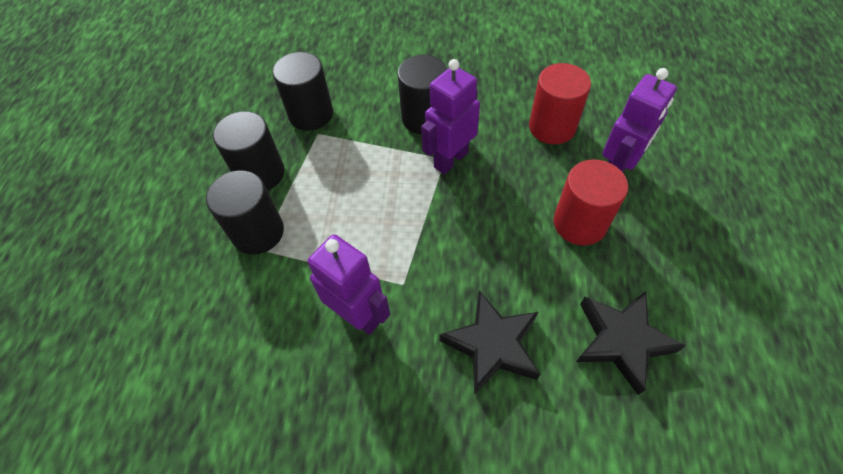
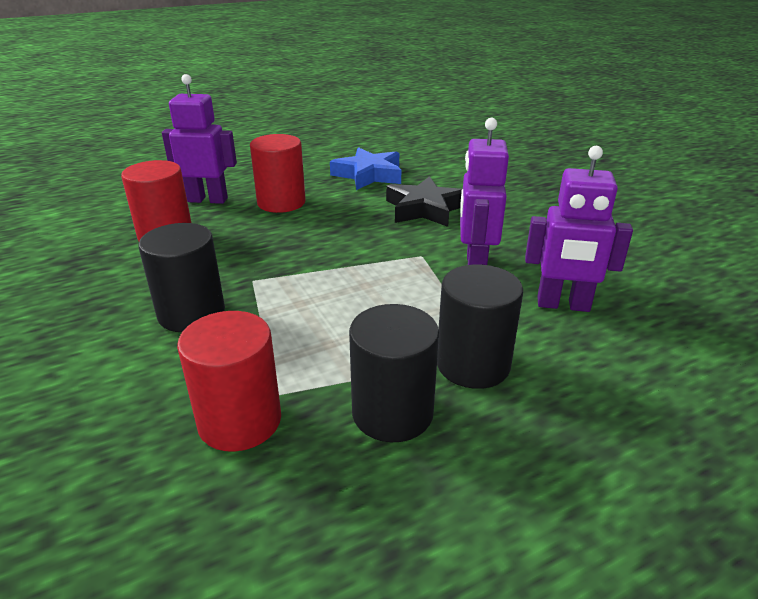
camera: 125 degrees left, 25 degrees down
(311, 114) = (240, 421): black cylinder -> red cylinder
(450, 159) = (251, 276): purple robot -> purple robot (563, 305)
(621, 341) = (368, 175): black star -> blue star

